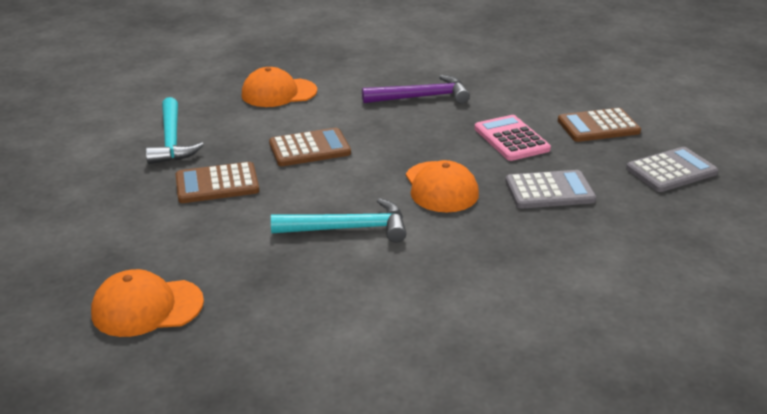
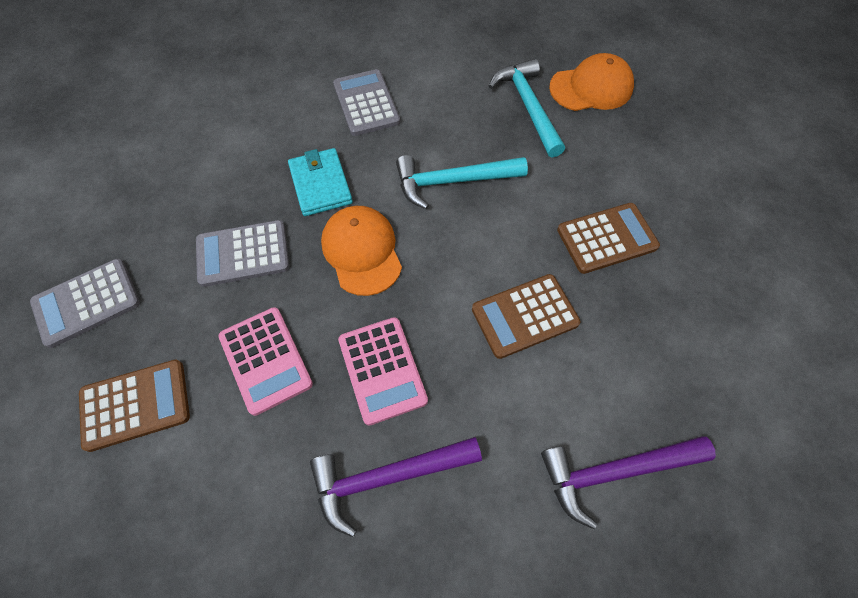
camera: 175 degrees right, 30 degrees up
(172, 140) = (703, 320): turquoise hammer -> turquoise hammer (528, 107)
(278, 93) = (615, 472): orange cap -> purple hammer
(424, 131) = (382, 370): none -> pink calculator
(440, 306) = (366, 103): none -> grey calculator
(486, 233) = (321, 184): none -> turquoise wallet

